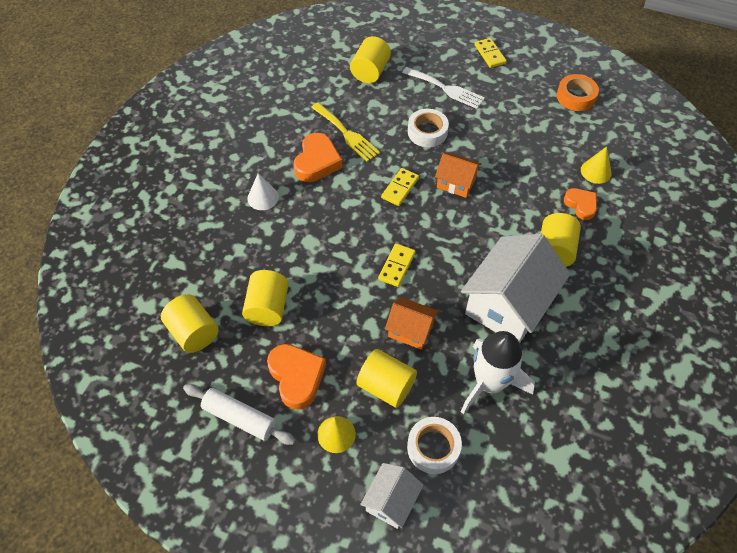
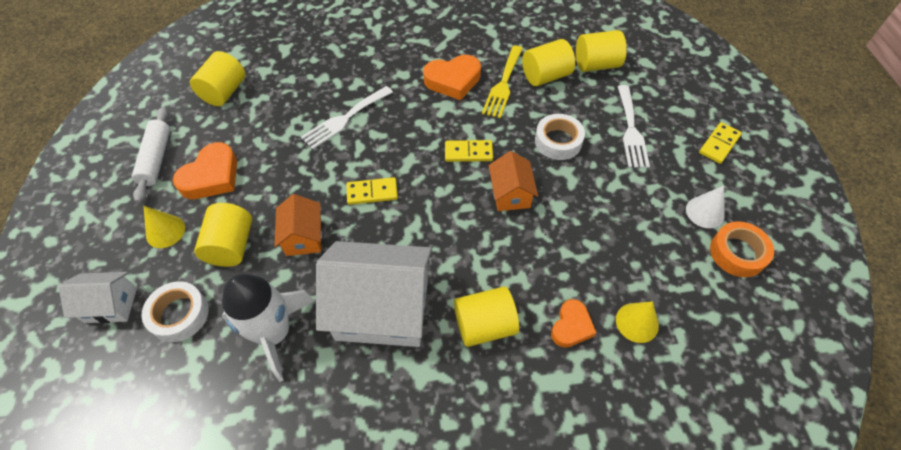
camera: 60 degrees right, 0 degrees up
(263, 197) = (386, 66): white cone -> white cone (705, 212)
(268, 307) = (273, 124): yellow cylinder -> yellow cylinder (545, 76)
(303, 252) = (345, 119): none -> white fork

